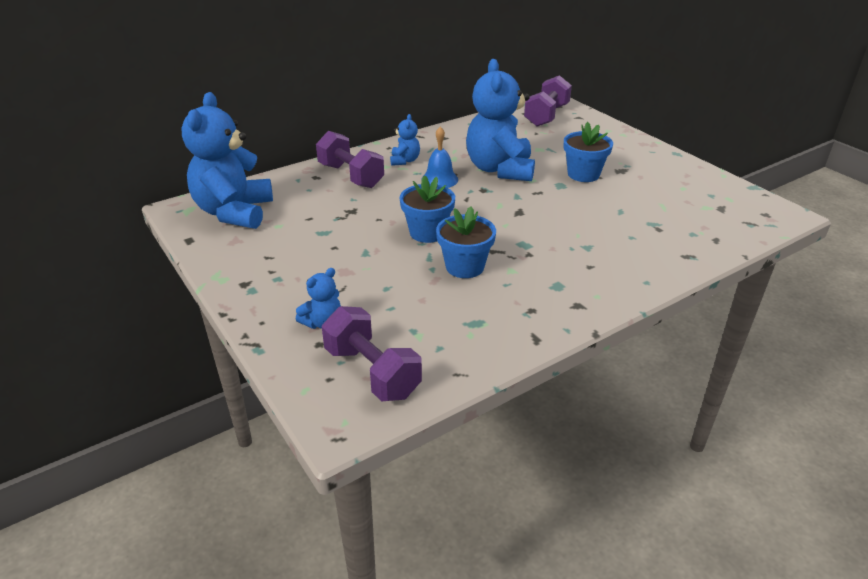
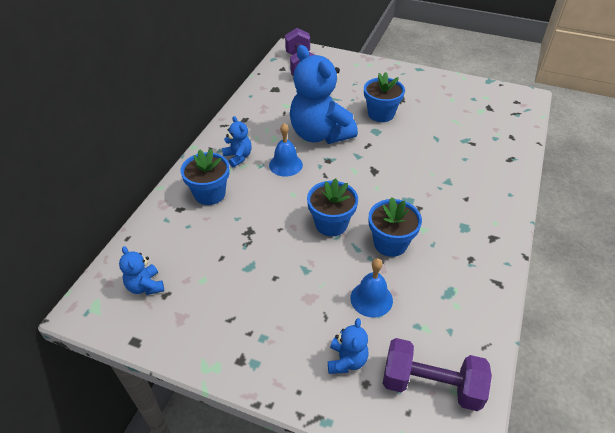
camera: 35 degrees left, 10 degrees up
(234, 212) = (145, 286): blue teddy bear -> blue teddy bear, size x0.45
(351, 176) = (209, 194): purple dumbbell -> blue flower pot
(396, 295) = (371, 299): none -> blue bell

